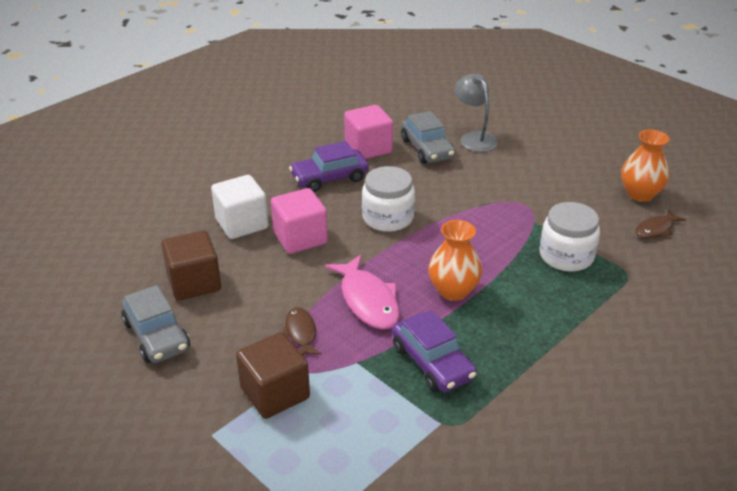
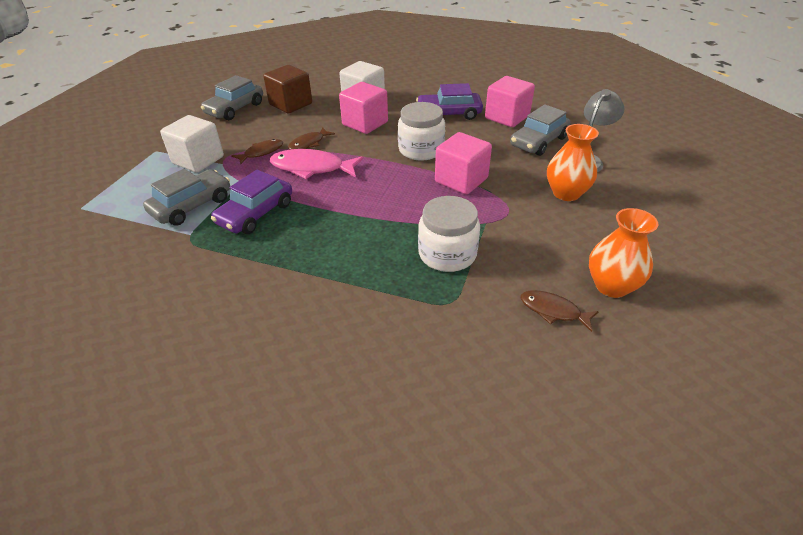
camera: 65 degrees right, 5 degrees up
(275, 393) = (198, 160): brown cube -> white cube
(310, 290) = (309, 143): none -> brown fish
(329, 178) = (448, 114): purple car -> purple car turned 45 degrees counterclockwise
(368, 300) = (312, 168): pink fish -> pink fish turned 60 degrees clockwise
(382, 413) = (192, 205): none -> grey car
(453, 290) = (349, 202): orange vase -> orange vase (566, 193)
(461, 212) = (461, 180): none -> pink cube

